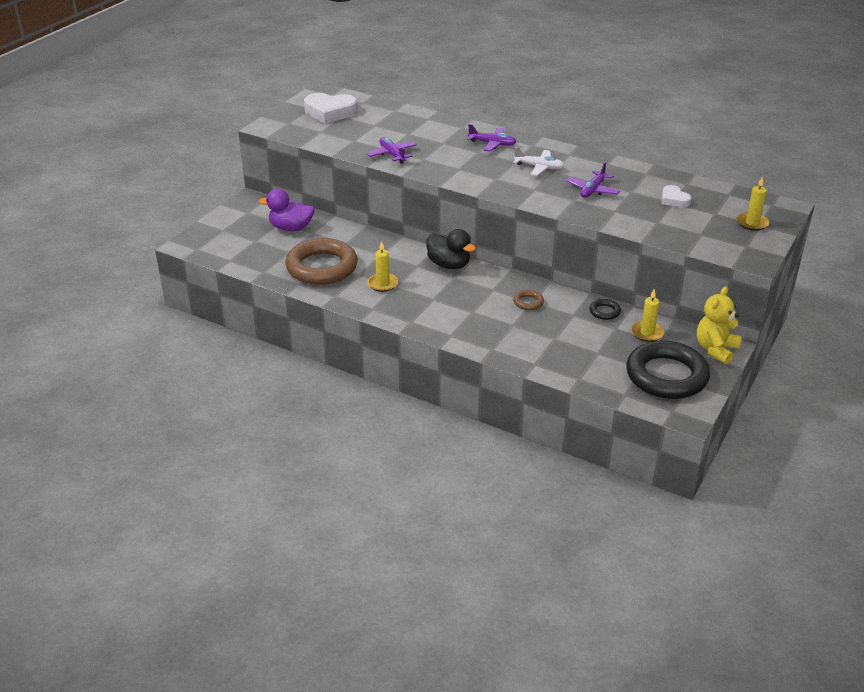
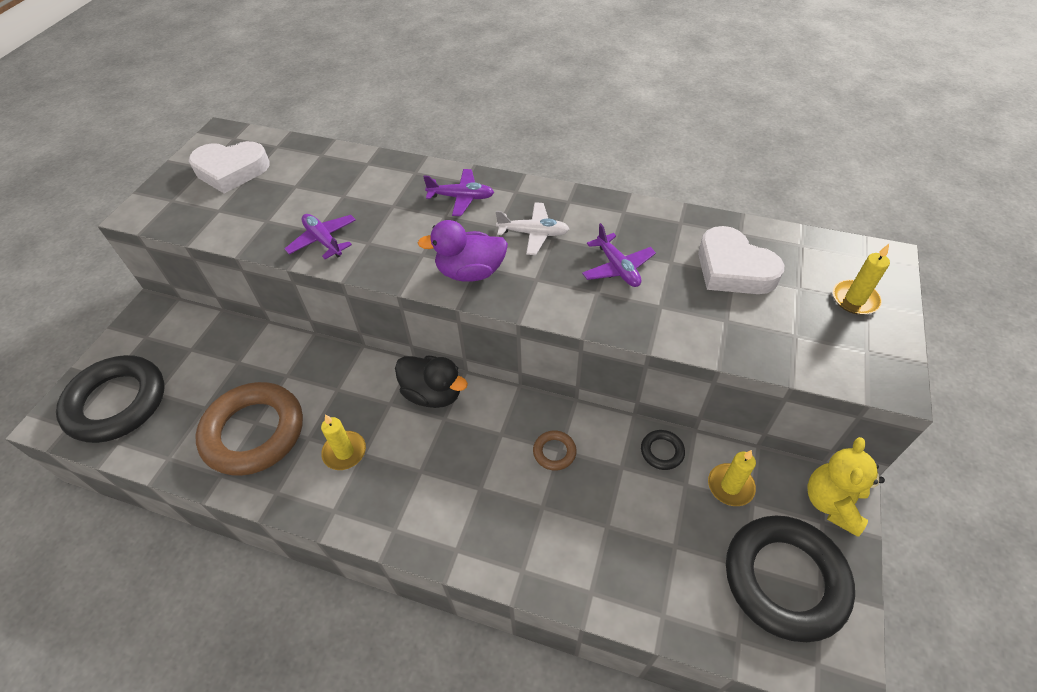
camera: 10 degrees left, 15 degrees up
(229, 242) = (117, 403): none -> black ring
(291, 228) = (207, 358): purple duck -> purple duck (470, 272)
(592, 190) = (617, 268): purple plane -> purple plane turned 45 degrees counterclockwise
(674, 200) = (733, 269): white heart -> white heart, size x1.82

